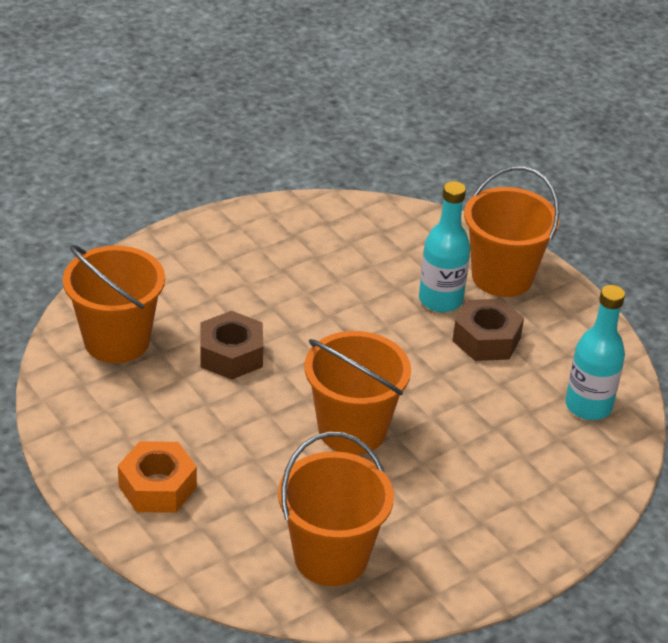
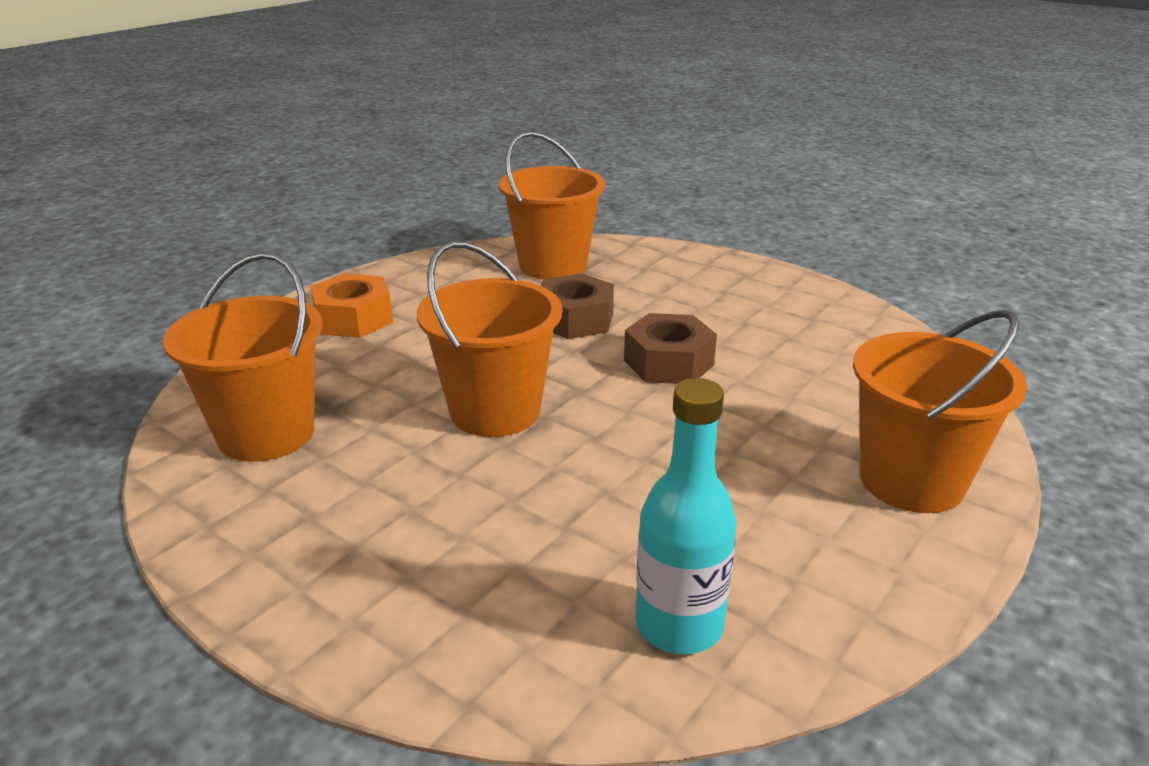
camera: 75 degrees right, 10 degrees down
(440, 300) = (800, 435): turquoise bottle -> none
(486, 339) = (753, 488): brown nut -> brown nut (668, 363)

